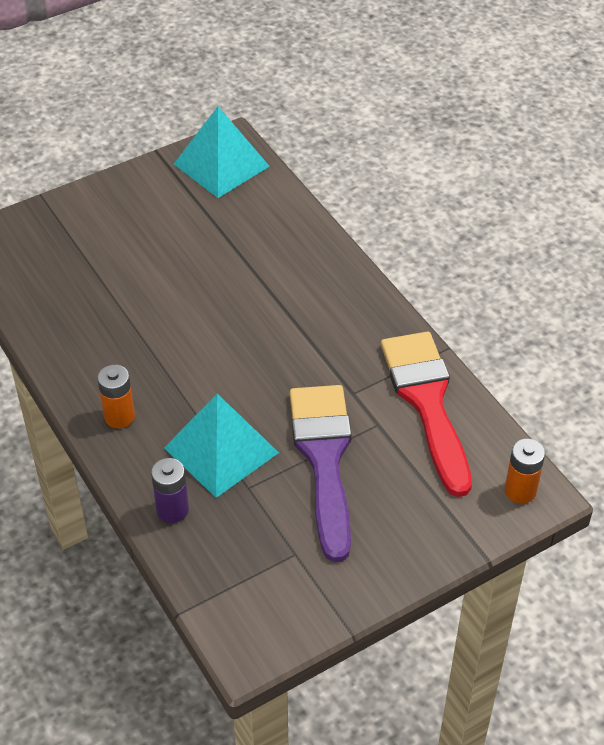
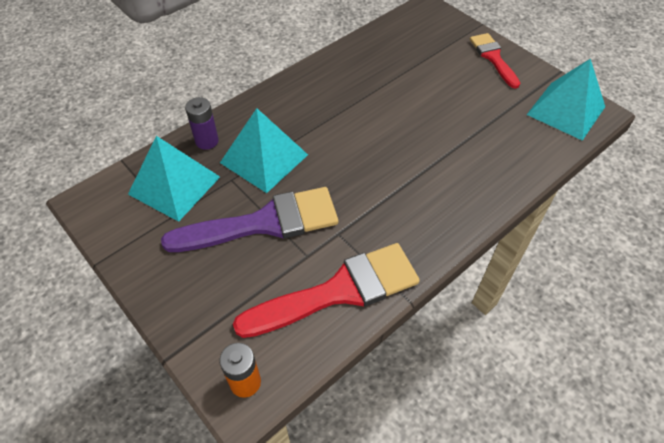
camera: 80 degrees right, 5 degrees up
(111, 200) = (493, 58): none -> red brush
(119, 416) = (286, 100): orange battery -> none
(243, 548) = (174, 185): none -> turquoise pyramid

